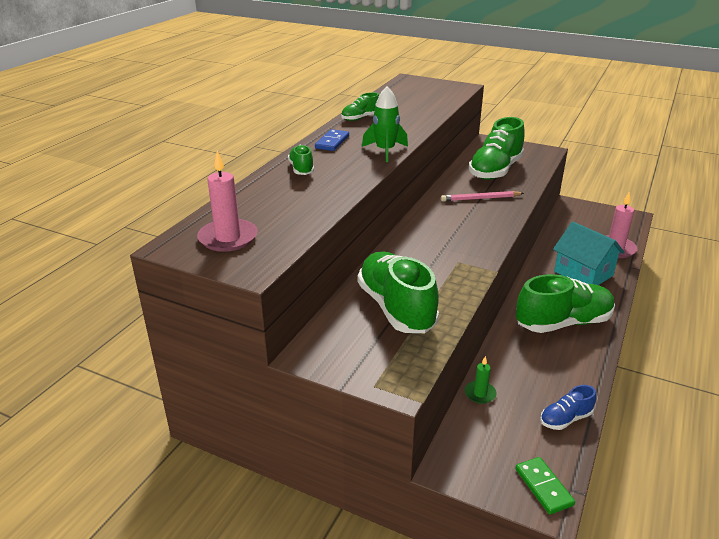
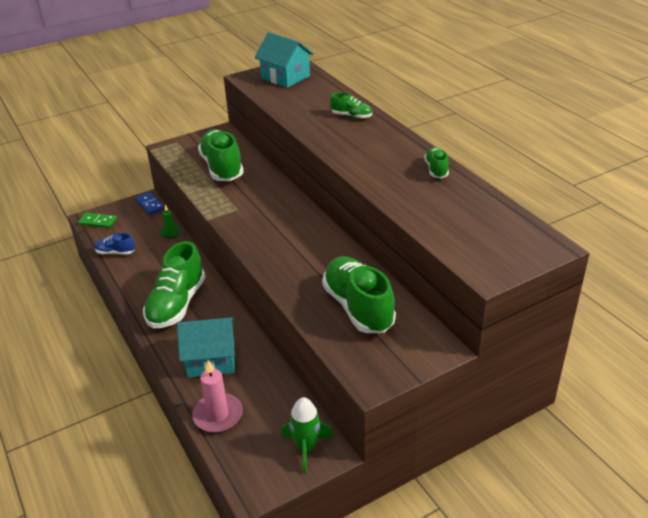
camera: 125 degrees right, 5 degrees up
(228, 238) = (285, 77): pink candle -> turquoise house
(332, 142) = (390, 140): blue domino -> blue domino (149, 205)
(385, 151) = (345, 156): green rocket -> green rocket (306, 448)
(396, 308) = (222, 168): green shoe -> green shoe turned 120 degrees counterclockwise
(480, 198) = (311, 265): pink pencil -> none
(565, 419) = (115, 252): blue shoe -> blue shoe turned 90 degrees counterclockwise

